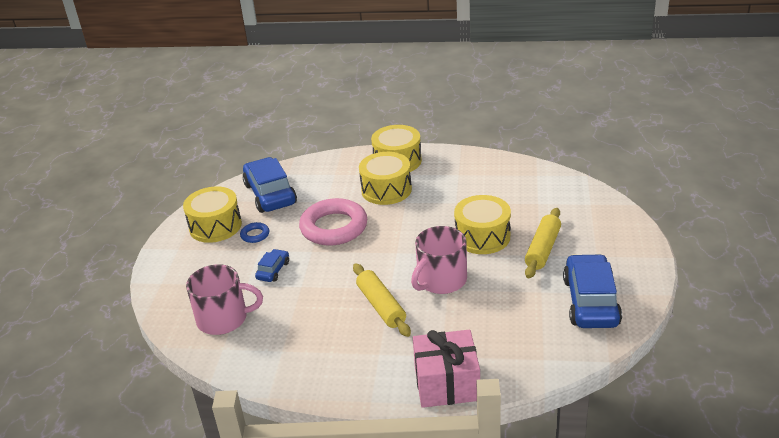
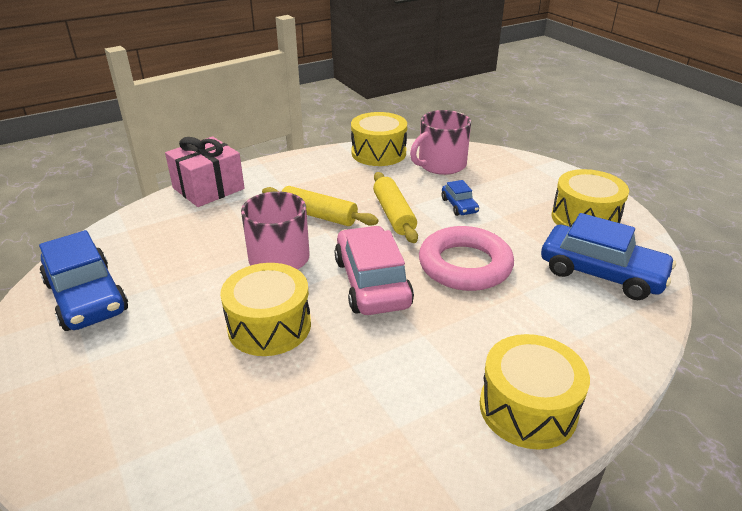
camera: 140 degrees right, 0 degrees up
(255, 235) = (532, 226): blue ring -> none
(386, 190) = (473, 343): yellow drum -> yellow drum (378, 153)
(400, 239) = (372, 282): none -> pink car
(543, 249) = (173, 341): yellow rolling pin -> yellow rolling pin (393, 214)

